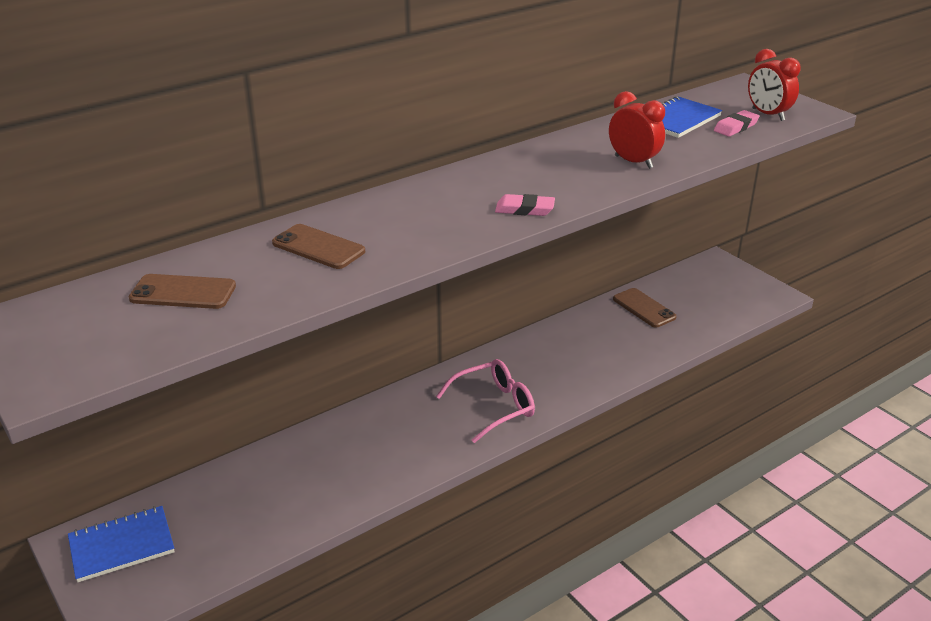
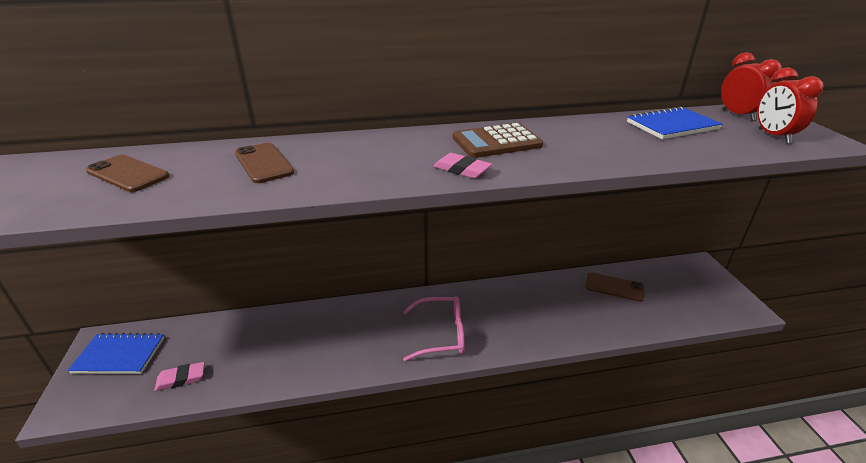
camera: 25 degrees right, 0 degrees up
(529, 172) = (496, 142): none -> brown calculator
(633, 162) = (601, 151): red clock -> red clock (738, 115)
(644, 308) = (614, 287): brown phone -> brown phone turned 60 degrees counterclockwise
(736, 127) = (731, 140): pink eraser -> pink eraser (181, 379)

